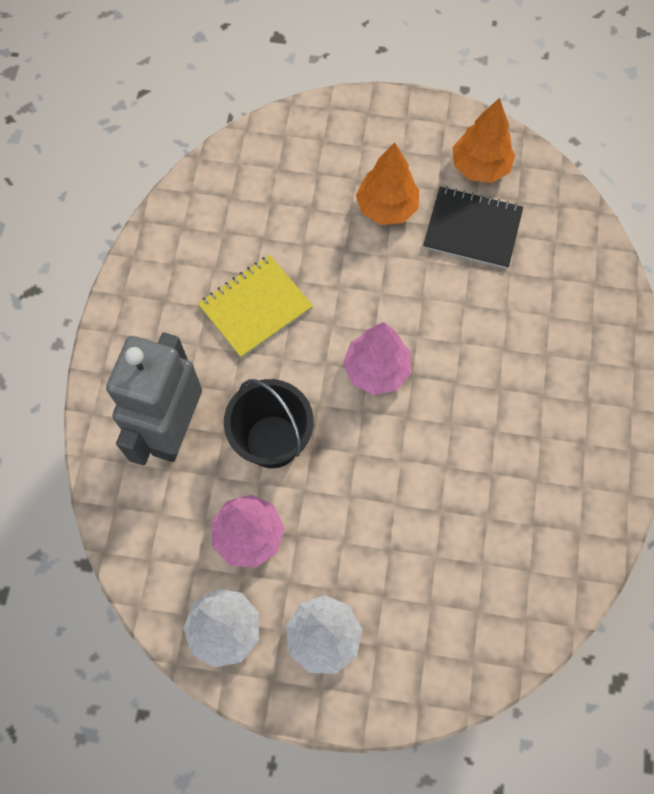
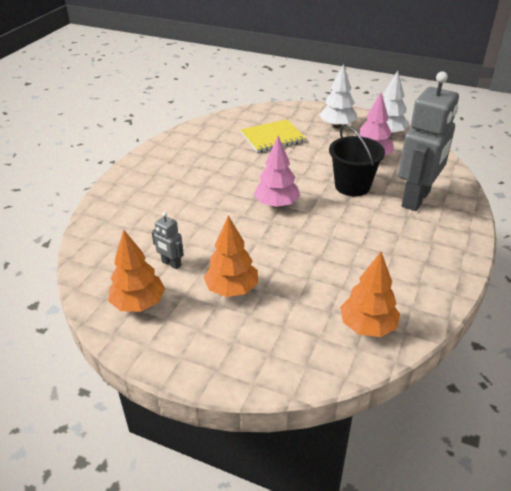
camera: 165 degrees left, 30 degrees down
(229, 191) = (367, 326): none -> orange tree
(255, 307) = (354, 247): yellow notebook -> yellow notebook (272, 137)
(472, 229) = (171, 264): black notebook -> grey robot

